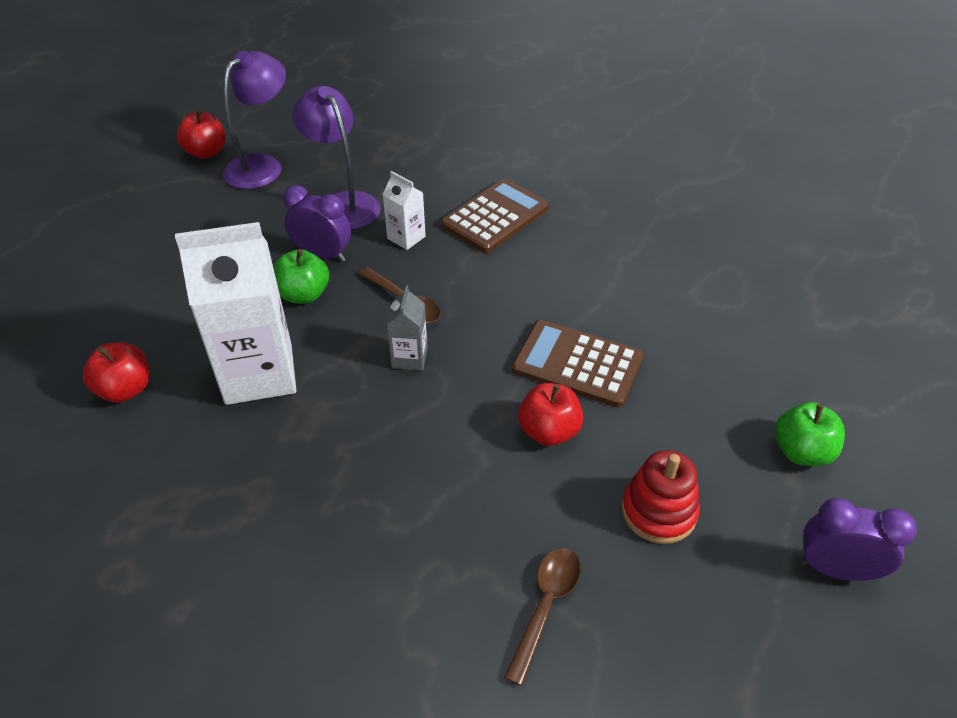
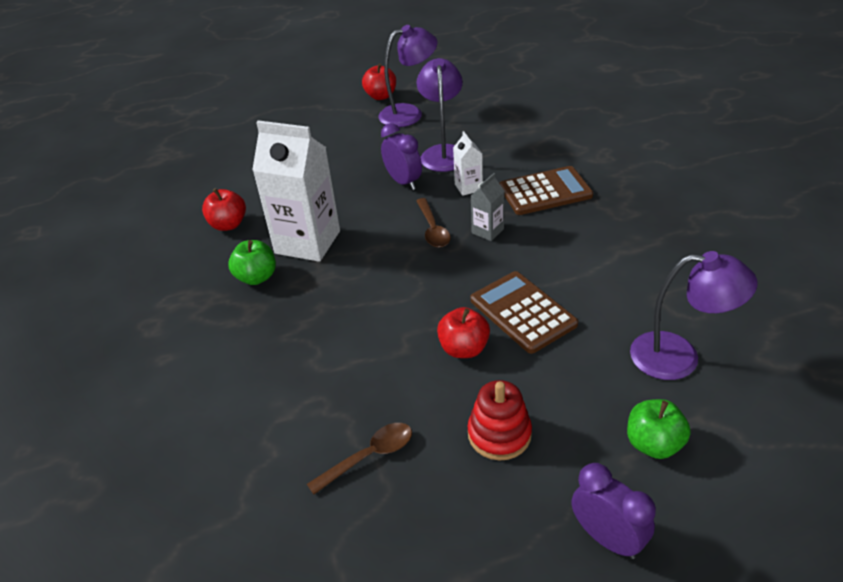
camera: 35 degrees right, 5 degrees down
(304, 294) = (372, 203): green apple -> green apple (256, 277)
(409, 358) = (407, 266): grey carton -> grey carton (487, 231)
(756, 352) = (679, 357): none -> purple lamp

